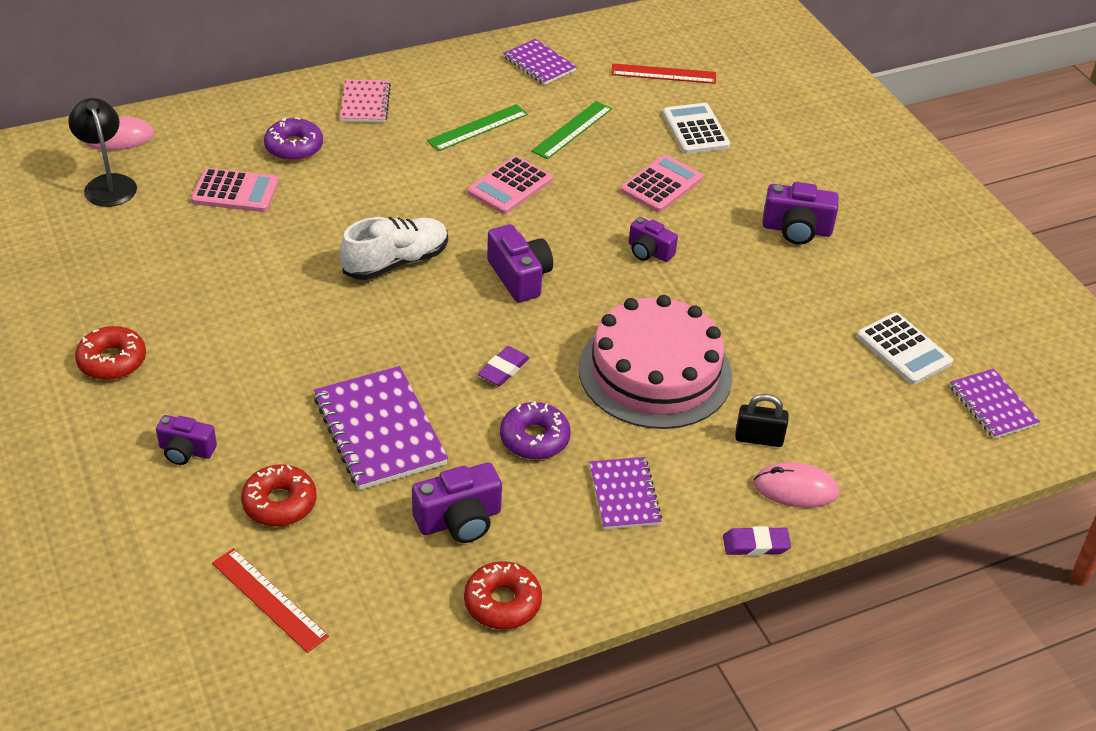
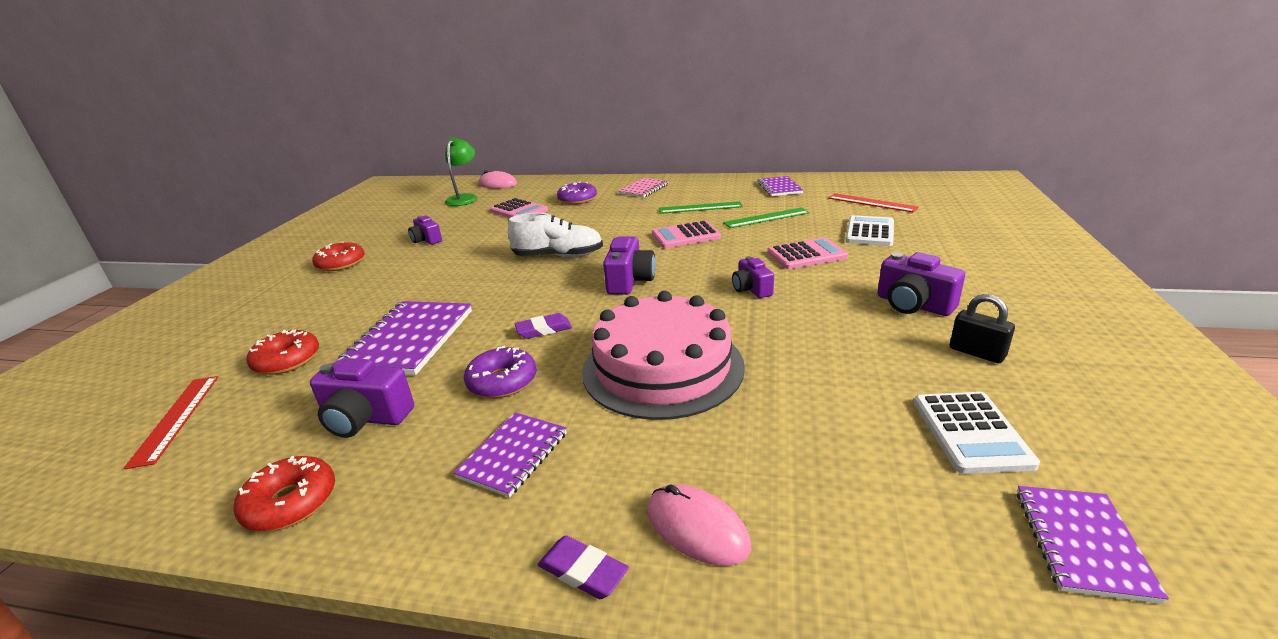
camera: 40 degrees right, 15 degrees down
(108, 184) = (464, 198): black lamp -> green lamp
(186, 451) = (295, 314): purple camera -> purple camera (426, 240)
(758, 438) = (705, 458): black padlock -> black padlock (977, 353)

